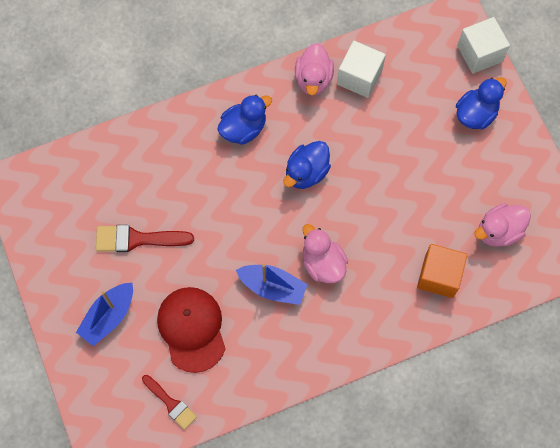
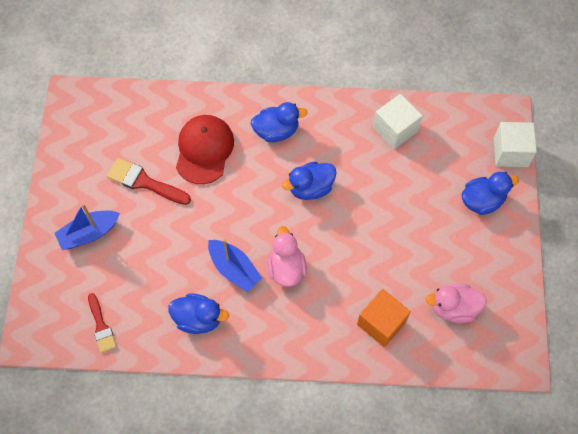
camera: 25 degrees right, 5 degrees down
(192, 329) = (150, 273): red cap -> red cap (204, 150)
(263, 352) = (198, 319): none -> blue duck
(313, 79) = (355, 115): pink duck -> none

